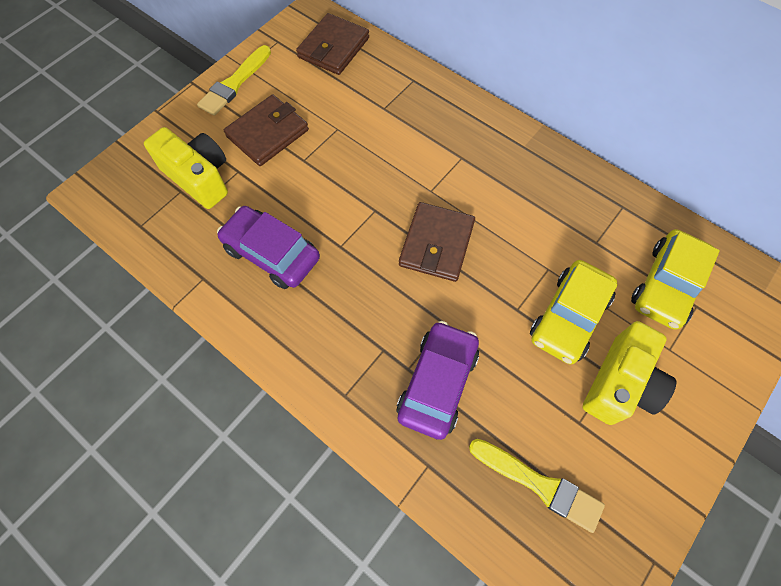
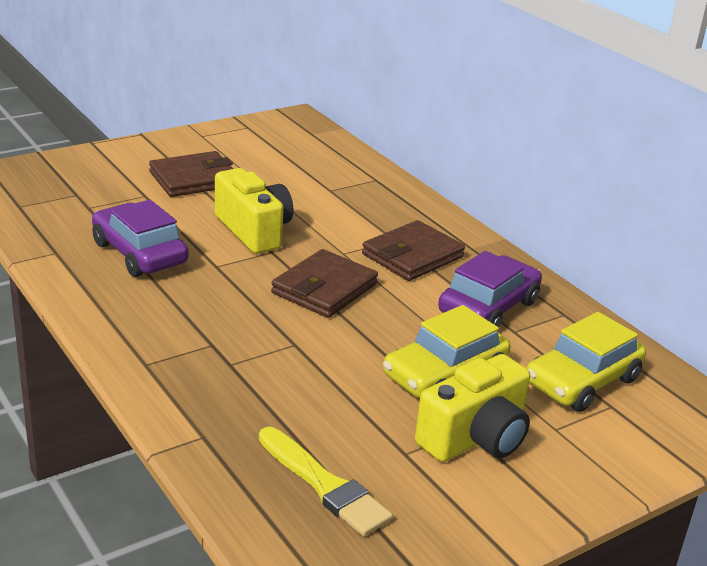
camera: 15 degrees right, 35 degrees down
(199, 177) = (102, 190): yellow camera -> yellow camera (254, 231)
(234, 83) = (183, 142): yellow brush -> none
(333, 48) = (304, 142): brown wallet -> brown wallet (412, 256)
(437, 383) = (256, 382): purple car -> purple car (488, 307)

